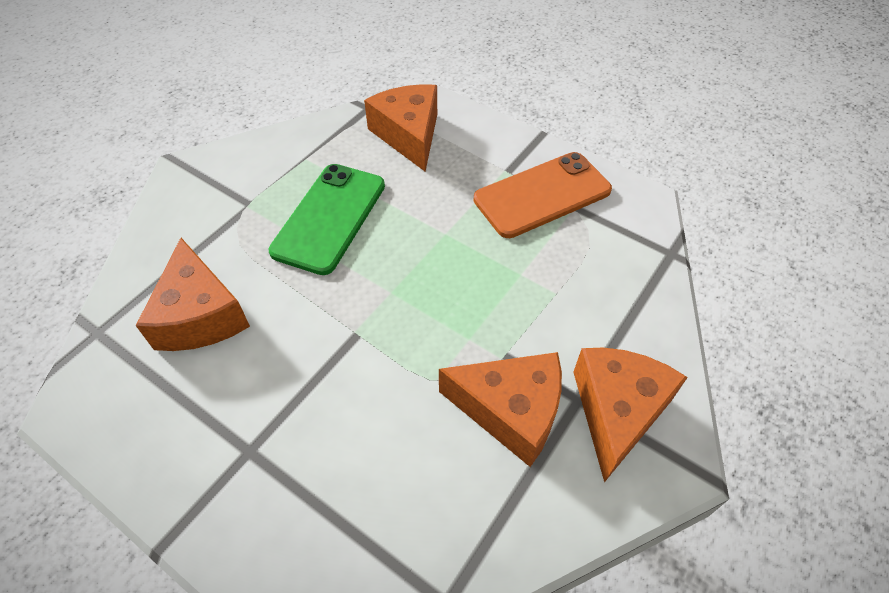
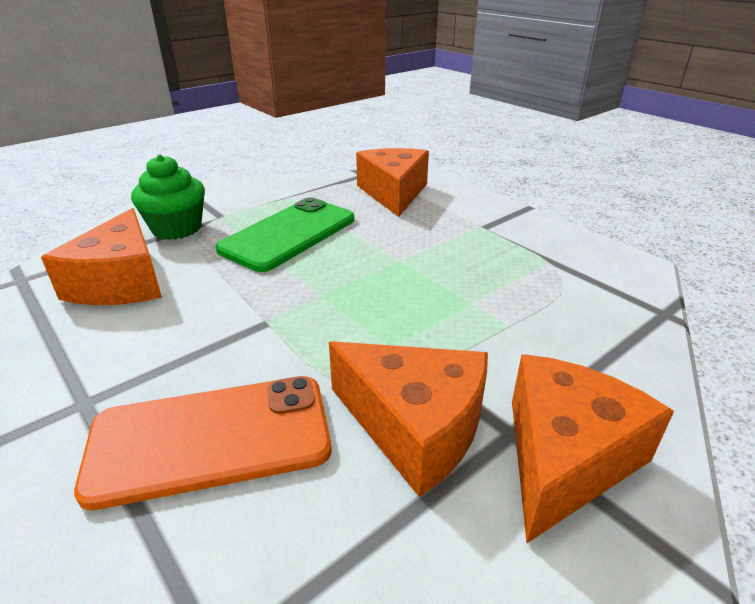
camera: 15 degrees right, 20 degrees down
(213, 231) = (177, 228): none -> green cupcake
(542, 195) = (516, 247): orange phone -> orange phone (211, 438)

